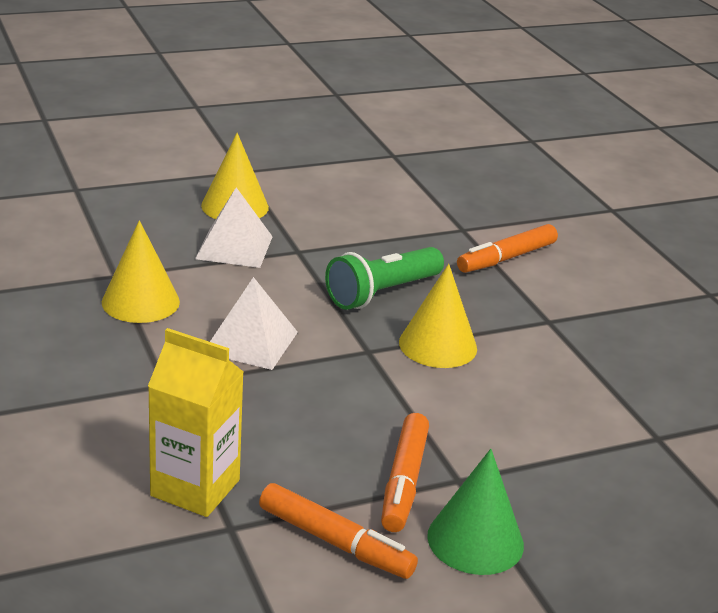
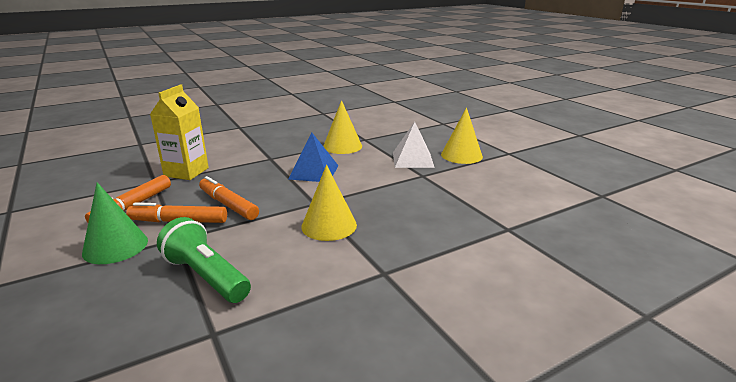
camera: 85 degrees right, 5 degrees down
(251, 342) = (314, 172): white pyramid -> blue pyramid
(382, 293) = (387, 203): green flashlight -> green flashlight (206, 276)
(506, 258) = (476, 250): orange marker -> orange marker (228, 205)

